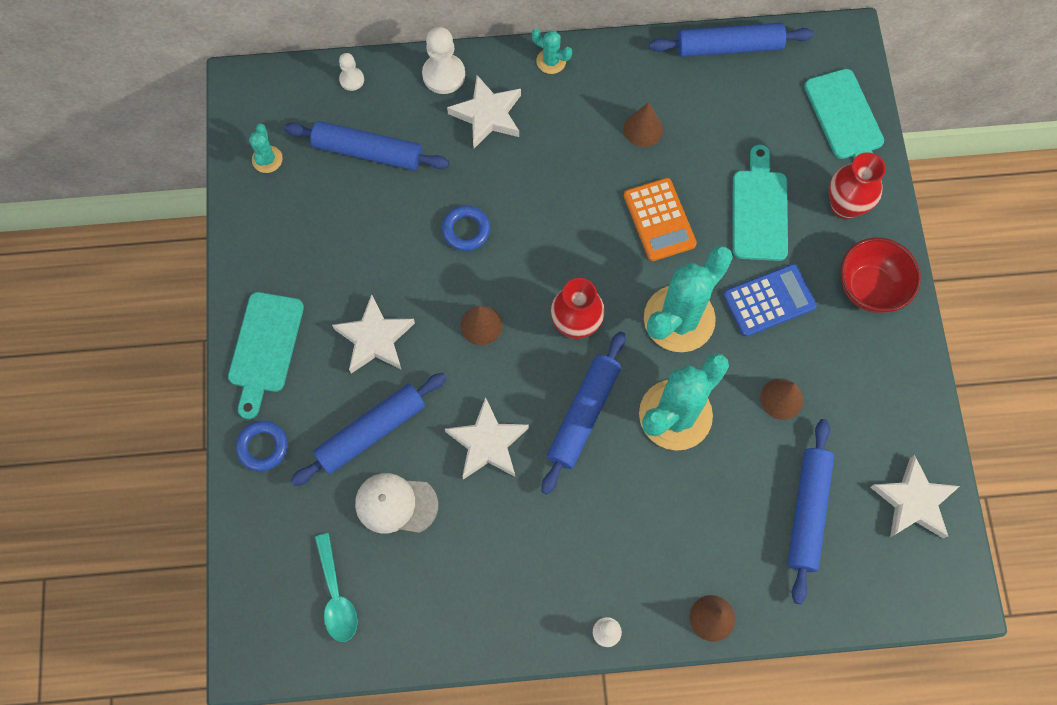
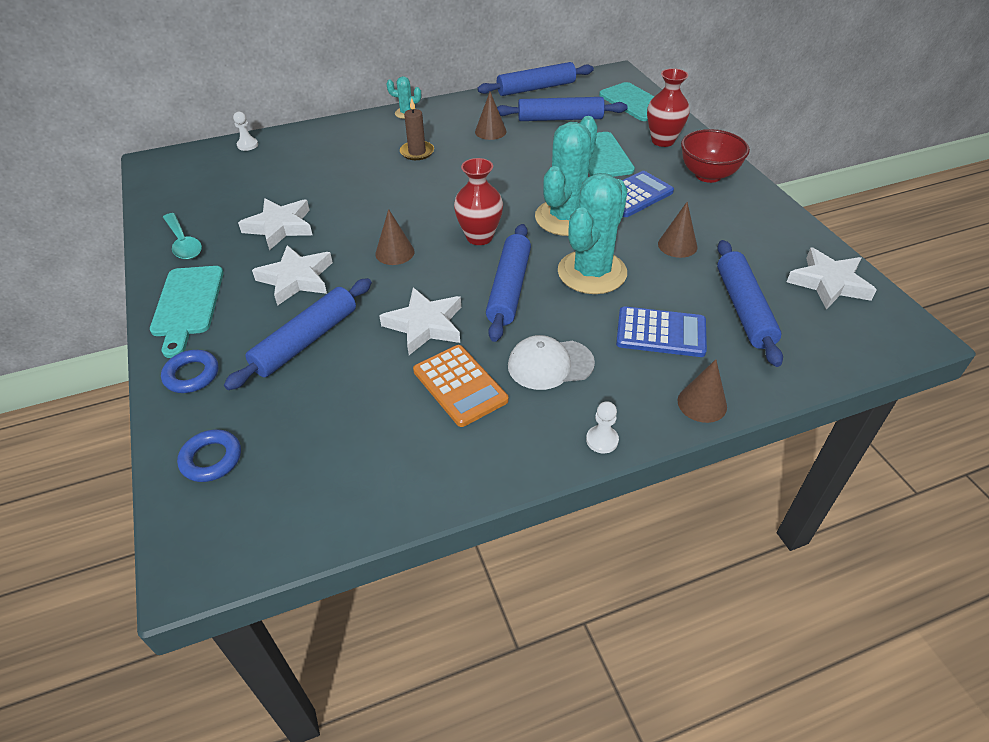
camera: 15 degrees left, 25 degrees down
(267, 159) = (178, 195): turquoise cactus -> none
(336, 596) = (292, 480): turquoise spoon -> turquoise spoon (183, 243)
(368, 152) = (268, 177): blue rolling pin -> blue rolling pin (560, 119)
(396, 504) = (343, 388): white cap -> white cap (550, 364)
(444, 75) = (323, 132): white pawn -> none
(466, 230) = (364, 203): blue ring -> blue ring (211, 459)
(487, 115) = (364, 144): white star -> white star (280, 227)
(545, 149) = (417, 152): none -> brown candle
(659, 220) = (524, 170): orange calculator -> orange calculator (460, 385)
(711, 520) = (661, 333): none -> blue calculator

